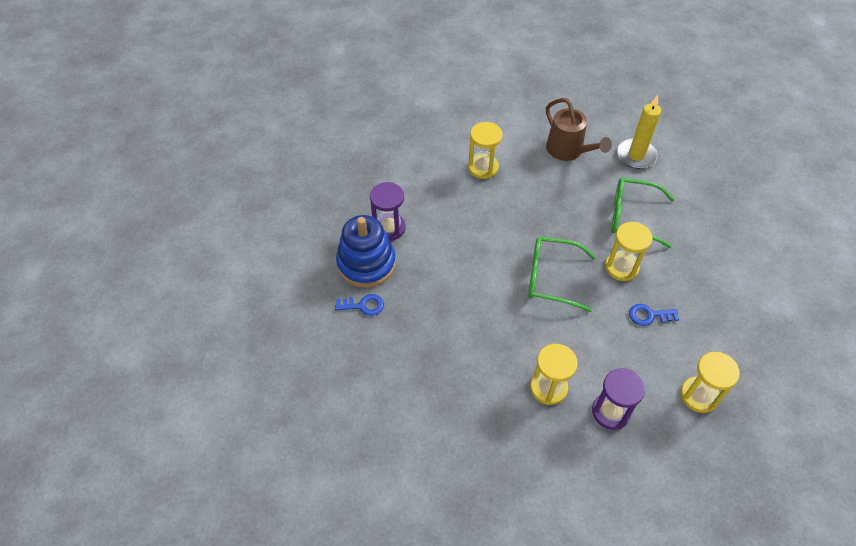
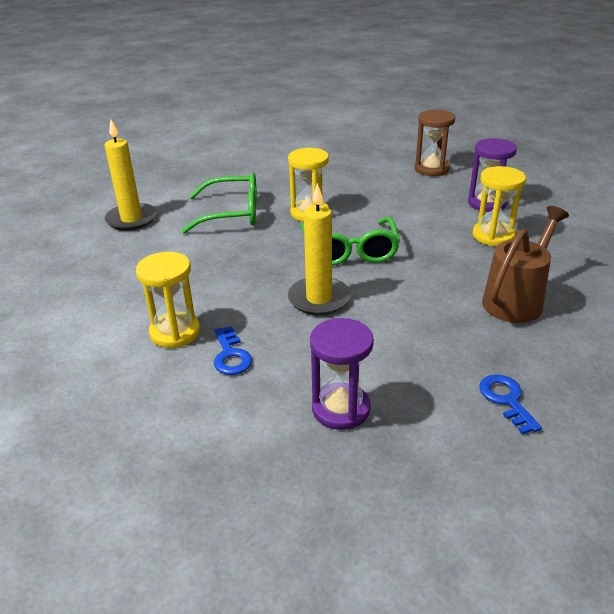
camera: 105 degrees left, 20 degrees down
(366, 263) = (428, 418): blue stacking toy -> none
(494, 243) = (319, 299): none -> yellow candle
(568, 151) = (128, 264): brown watering can -> brown watering can (516, 299)
(632, 216) = (232, 213): green glasses -> green glasses turned 90 degrees counterclockwise
(649, 315) = (362, 195): blue key -> blue key (231, 355)
(699, 395) = (431, 169): yellow hourglass -> brown hourglass

